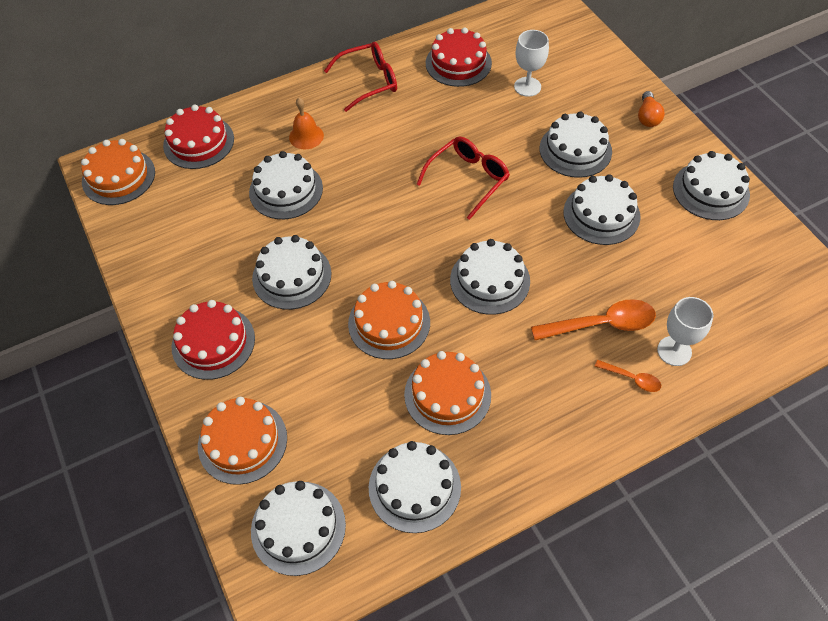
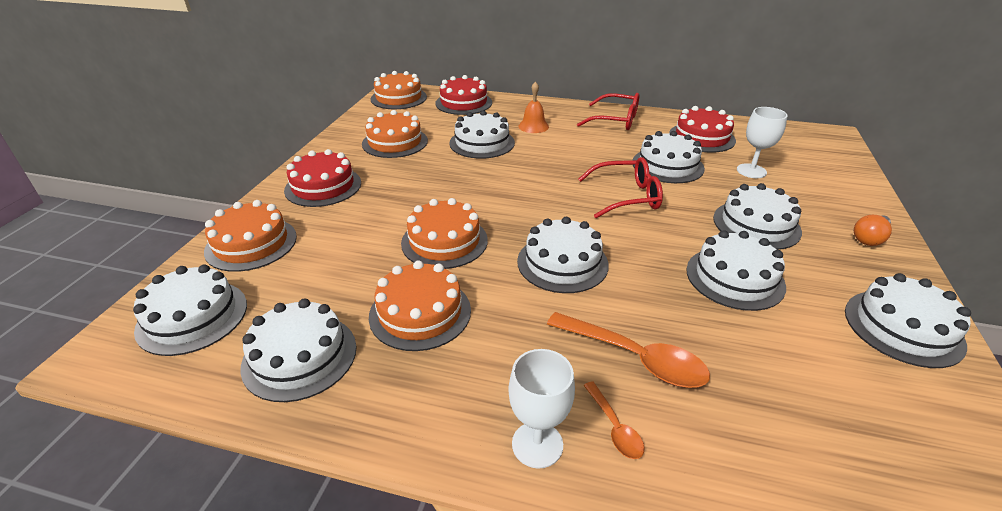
camera: 40 degrees right, 20 degrees down
(203, 243) = (395, 142): none -> orange cake
(292, 276) = (420, 182): white cake -> white cake (667, 165)
(674, 351) = (699, 438): white goblet -> white goblet (537, 444)

